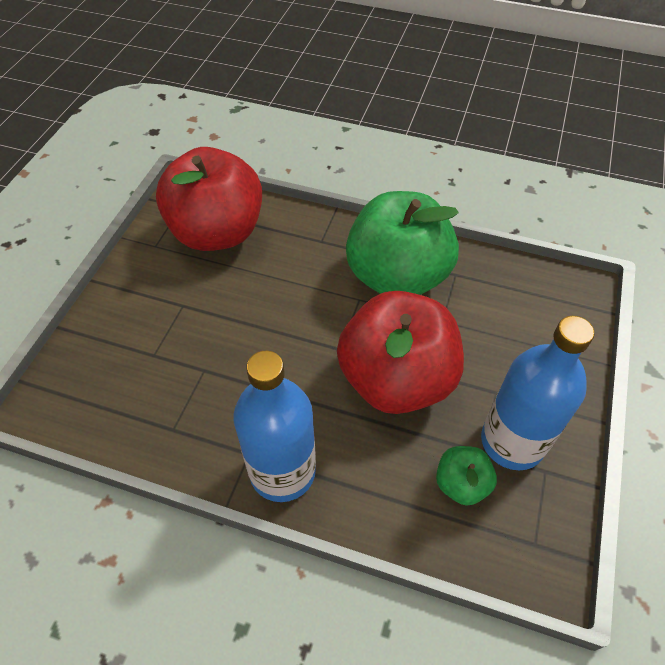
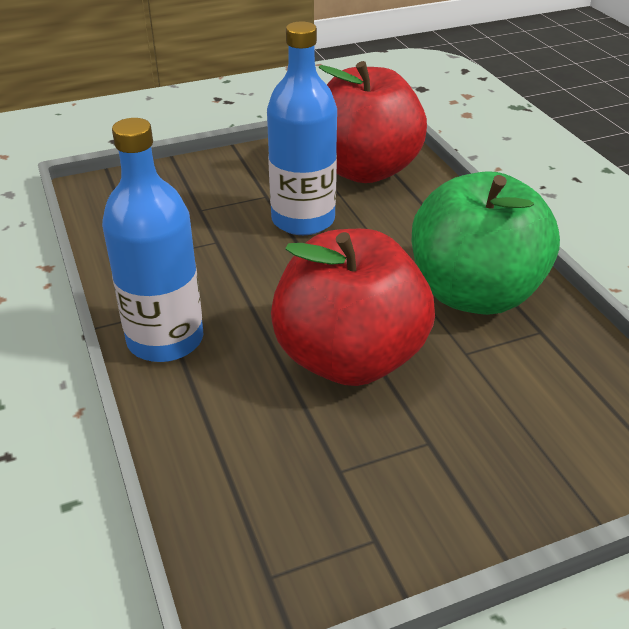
camera: 50 degrees right, 15 degrees down
(461, 484) = (281, 472): green apple -> none
(512, 441) = (381, 489): blue bottle -> blue bottle (303, 220)

